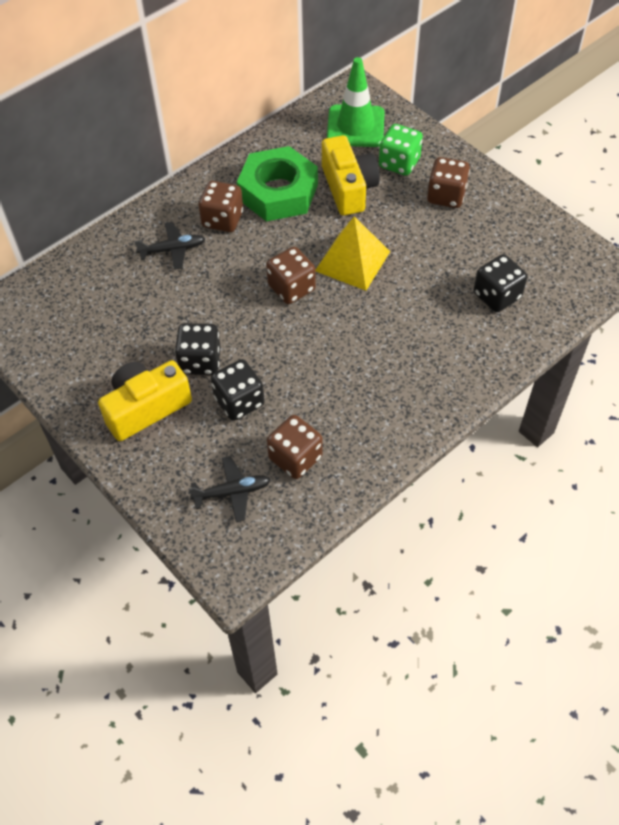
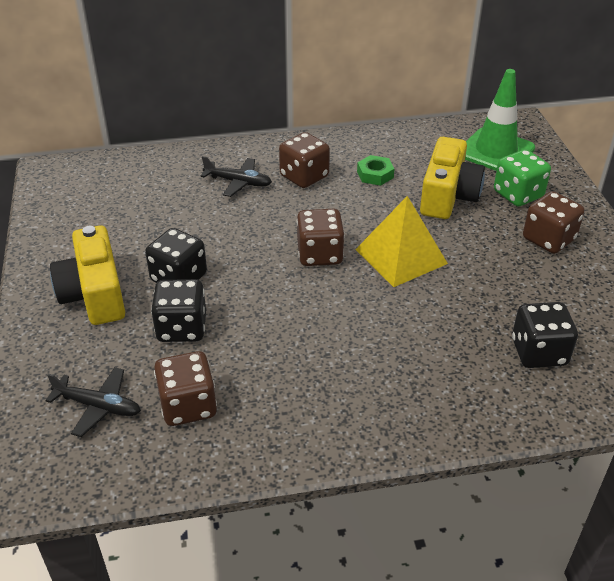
camera: 30 degrees right, 15 degrees down
(146, 408) = (94, 294): yellow camera -> yellow camera turned 105 degrees counterclockwise
(278, 192) = (375, 174): green nut -> green nut, size x0.42

